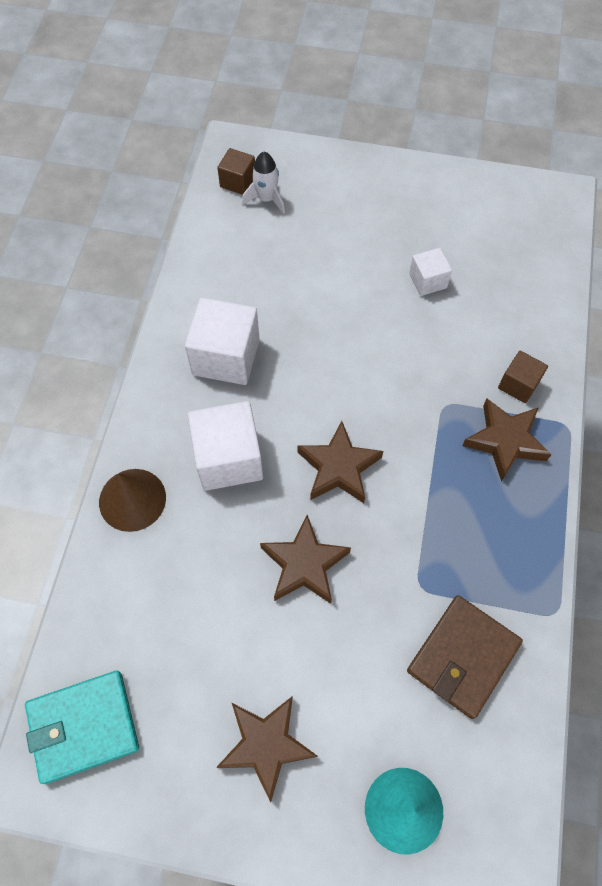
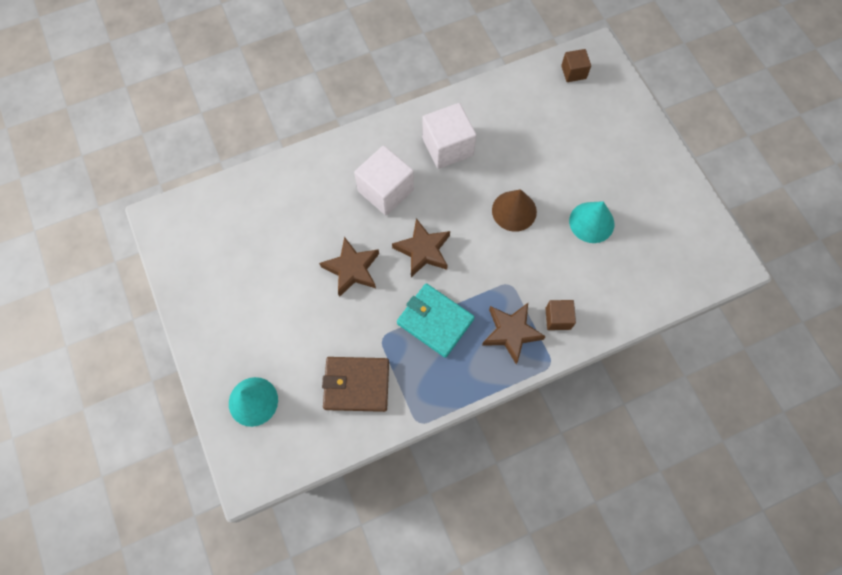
camera: 55 degrees right, 5 degrees up
(83, 726) = (196, 221): turquoise wallet -> turquoise wallet (435, 321)
(132, 499) = (327, 160): brown cone -> brown cone (514, 211)
(266, 199) = (574, 95): white rocket -> none
(266, 745) = (242, 312): brown star -> none
(428, 281) = (591, 222): white cube -> turquoise cone

